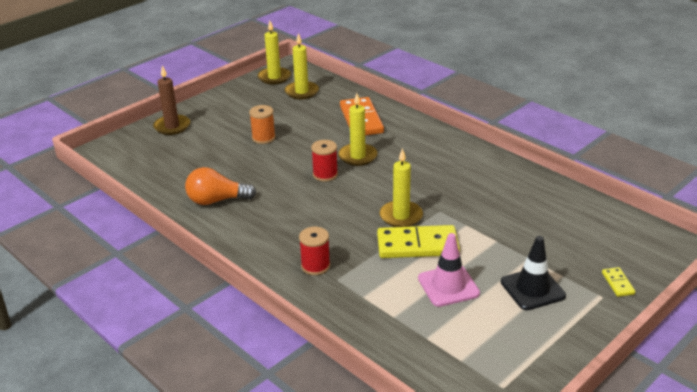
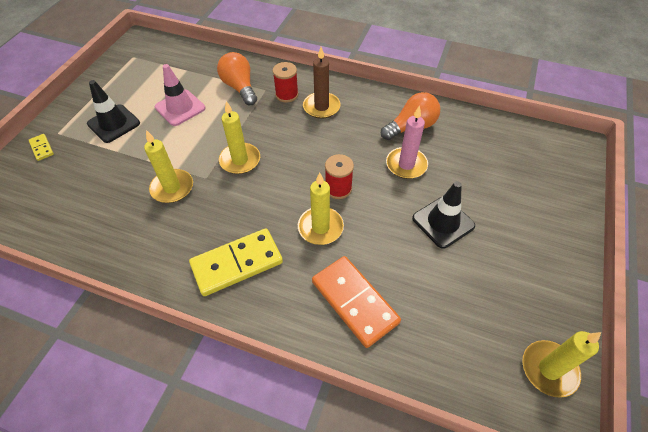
camera: 155 degrees right, 20 degrees up
(172, 126) = (556, 205): brown candle -> brown candle (321, 107)
(253, 175) = (406, 165): none -> pink candle
(263, 138) = (443, 222): orange spool -> black traffic cone
(301, 92) = (477, 342): yellow candle -> yellow candle (172, 188)
(366, 291) = (240, 87): none -> orange light bulb
(417, 245) = (215, 135): yellow domino -> yellow domino (237, 264)

